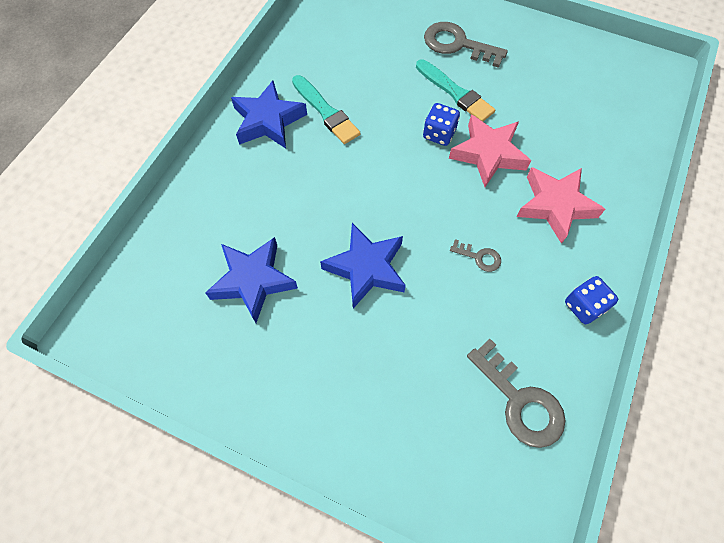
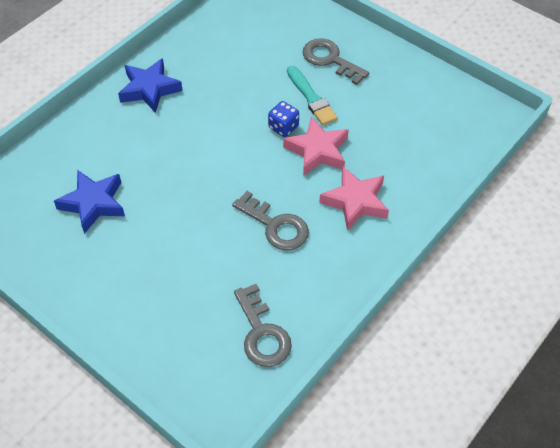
camera: 15 degrees right, 10 degrees down
(325, 111) = (198, 91): turquoise brush -> none
(366, 268) = (183, 214): blue star -> none
(479, 257) = (275, 226): grey key -> grey key, size x1.99
(584, 306) = (344, 280): blue dice -> none

